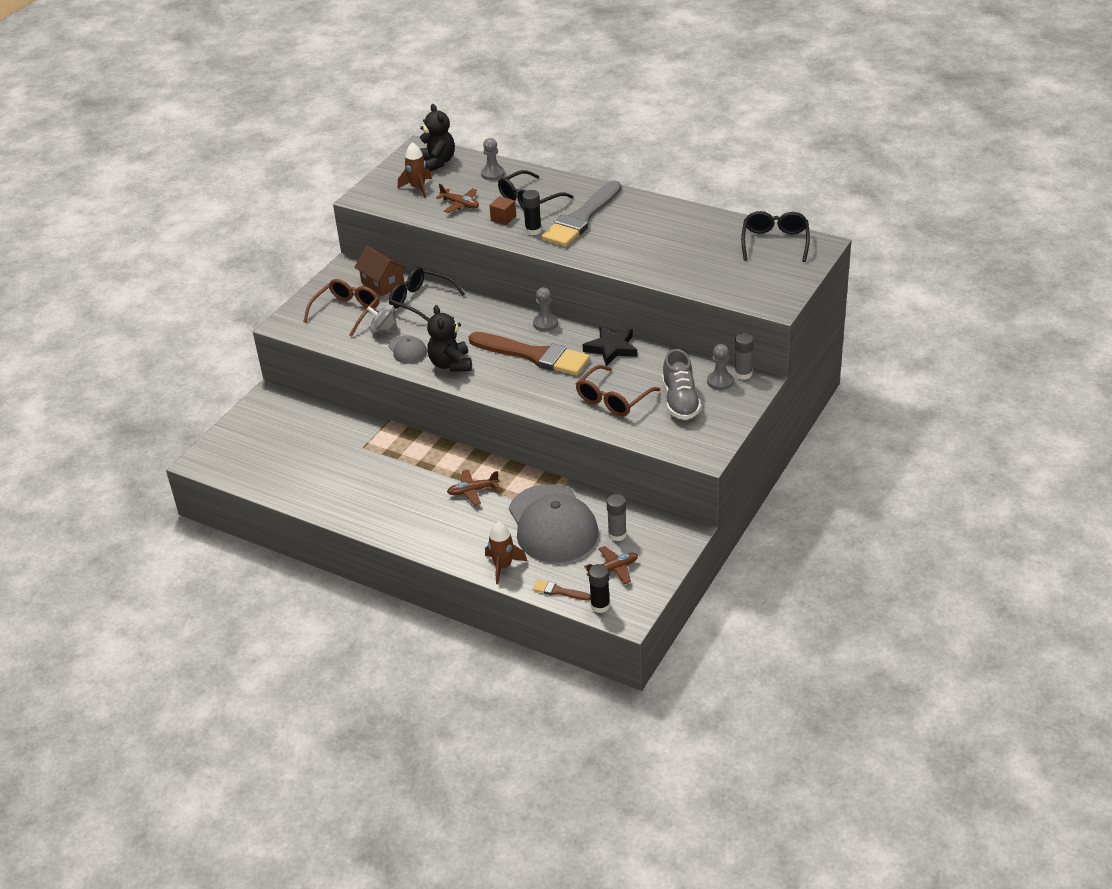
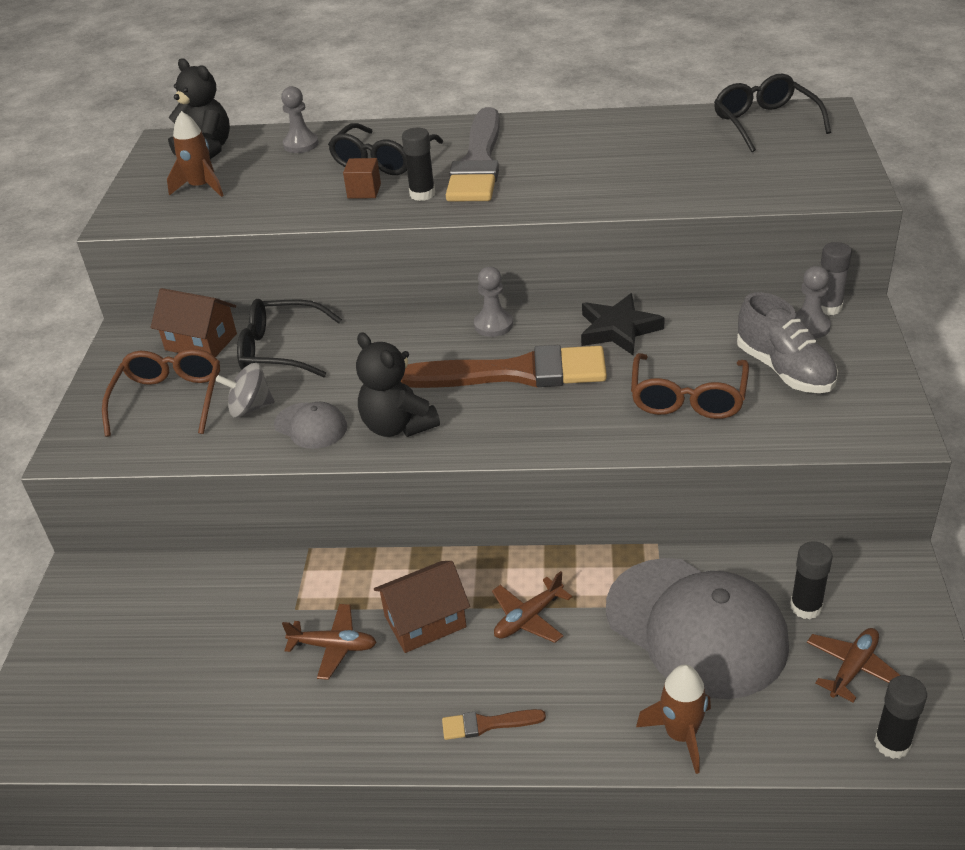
camera: 25 degrees left, 0 degrees up
(421, 475) = (425, 621): none -> brown house
(460, 204) = (283, 191): brown plane -> brown plane (333, 646)
(558, 591) = (806, 744): brown brush -> brown brush (487, 724)
(617, 535) = (806, 607): grey glue stick -> black glue stick

